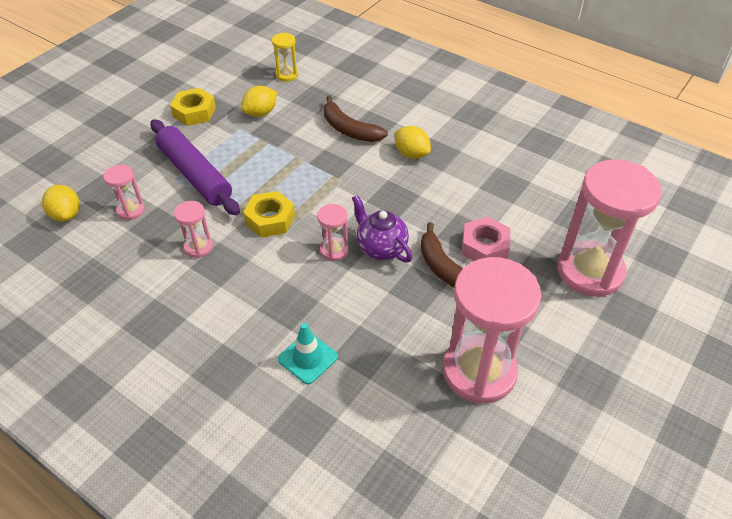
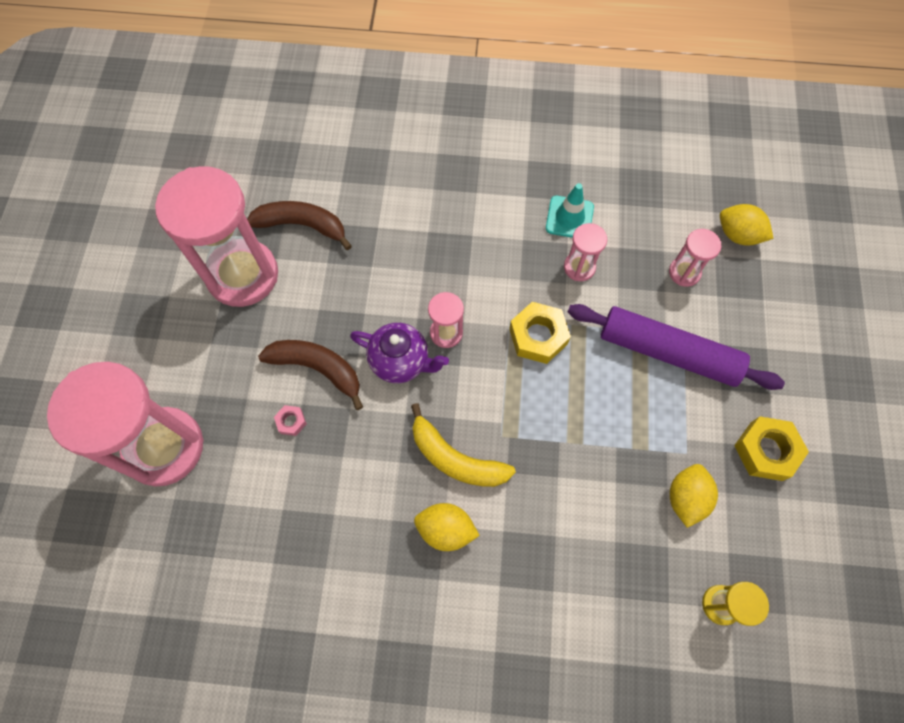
camera: 150 degrees right, 20 degrees up
(308, 358) = (396, 215): turquoise traffic cone -> turquoise traffic cone (569, 218)
(349, 129) = (552, 532): brown banana -> brown banana (302, 225)
(381, 181) = (455, 458): none -> yellow banana
(484, 246) = (291, 421): pink nut -> pink nut, size x0.49

